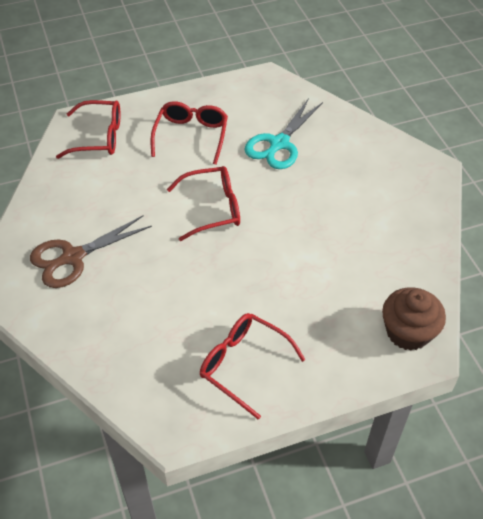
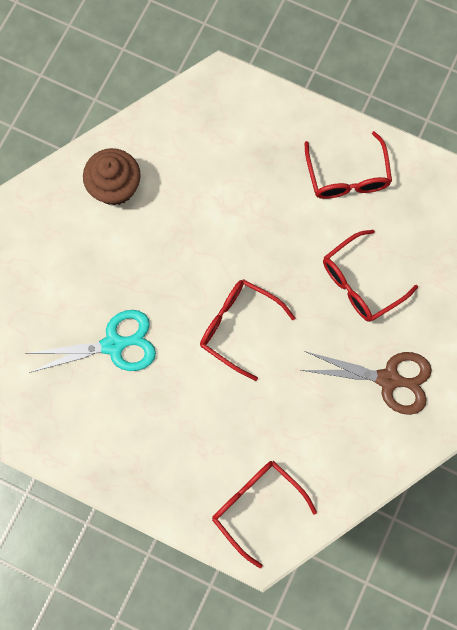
camera: 135 degrees left, 25 degrees up
(191, 136) = (176, 427): red glasses -> red glasses (360, 283)
(408, 332) = (216, 100): brown cupcake -> brown cupcake (115, 186)

